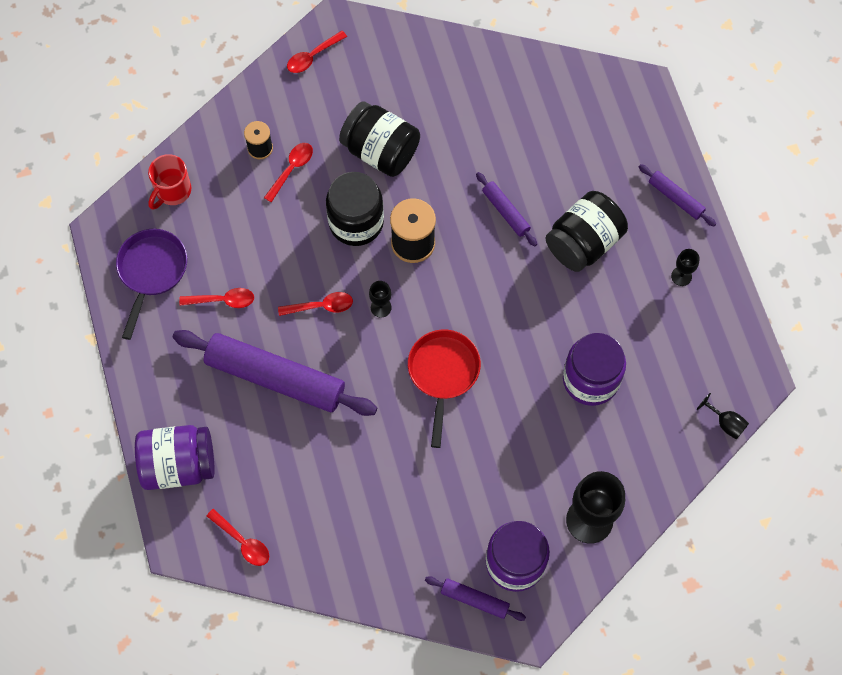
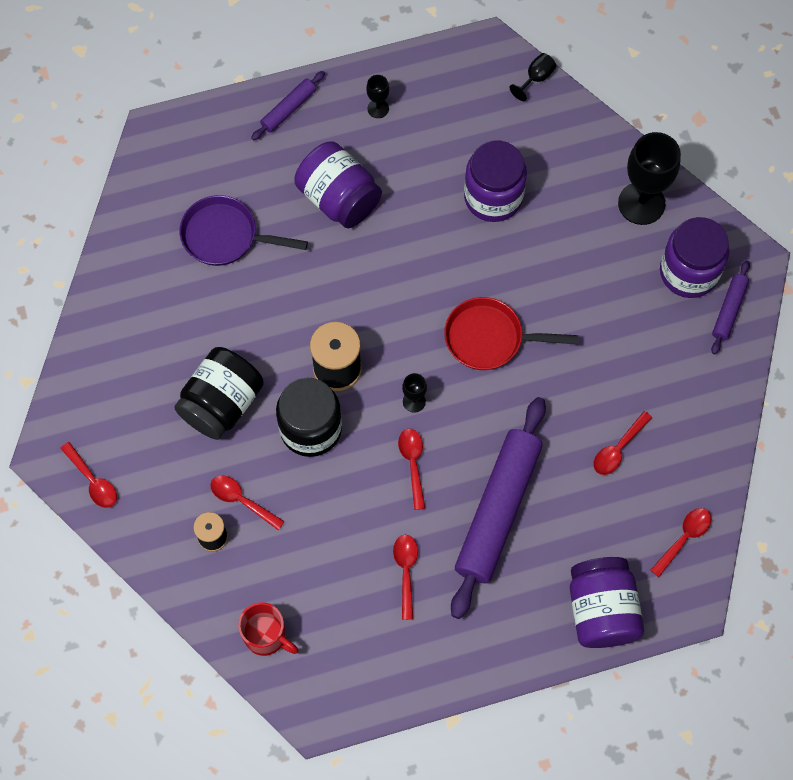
camera: 90 degrees left, 0 degrees up
(151, 271) = (369, 654): purple pan -> purple pan (225, 236)
(331, 486) = (618, 449): none -> red spoon
(505, 212) = (301, 274): purple rolling pin -> none
(583, 242) = (339, 198): black jar -> purple jar

